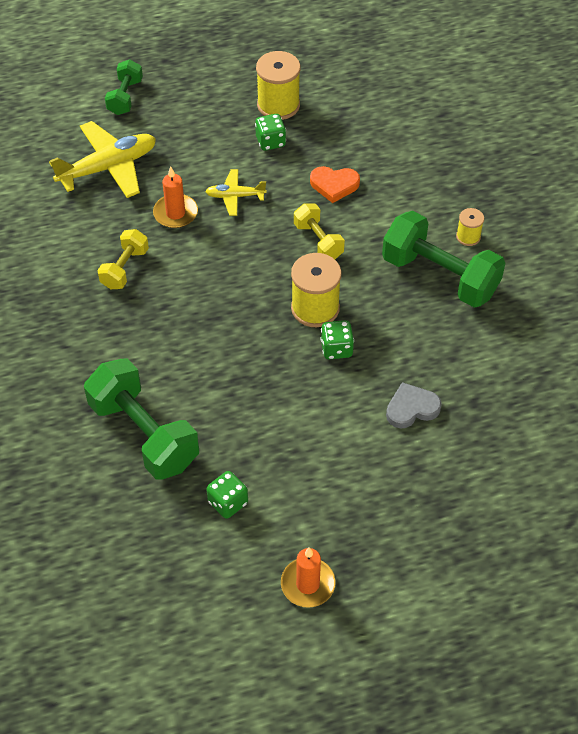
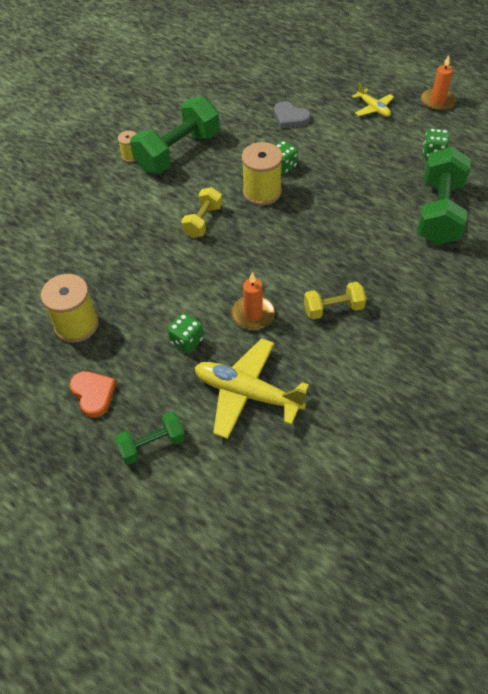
camera: 125 degrees left, 0 degrees up
(235, 196) = (202, 290): yellow plane -> yellow plane (373, 108)
(270, 141) = (125, 304): green dice -> green dice (187, 341)
(334, 185) = (140, 242): orange heart -> orange heart (93, 394)
(440, 276) = (178, 152): green dumbbell -> green dumbbell turned 45 degrees clockwise

